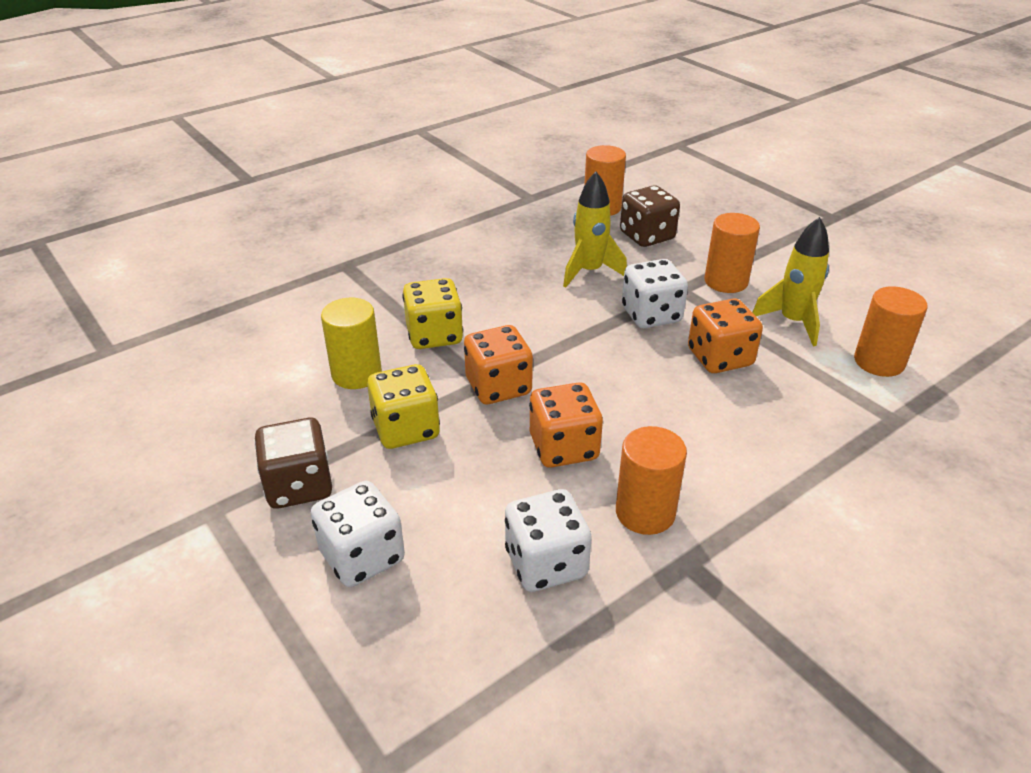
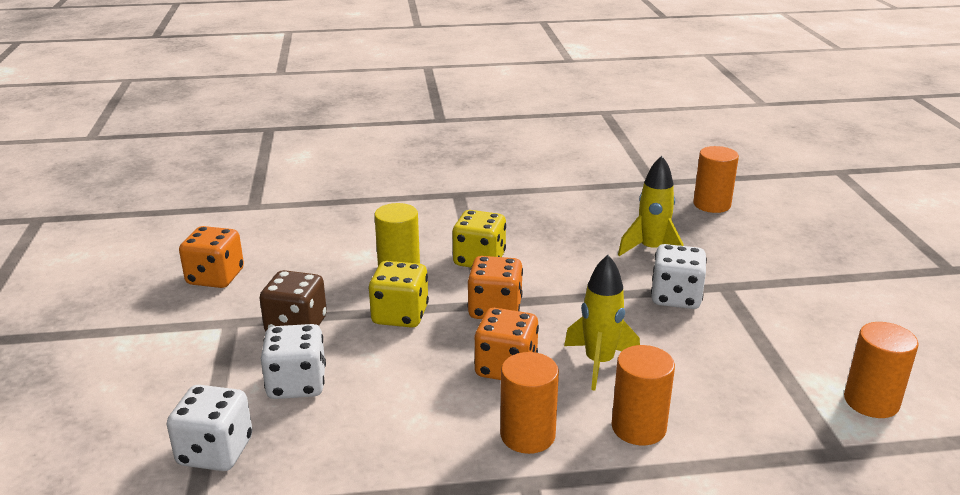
camera: 30 degrees right, 10 degrees down
(546, 563) = (417, 438): white dice -> white dice (215, 452)
(647, 236) = (733, 237): brown dice -> none
(720, 358) = (708, 348): orange dice -> orange dice (215, 277)
(726, 281) = (775, 292): orange cylinder -> orange cylinder (638, 427)
(793, 322) = (811, 342): yellow rocket -> yellow rocket (599, 363)

